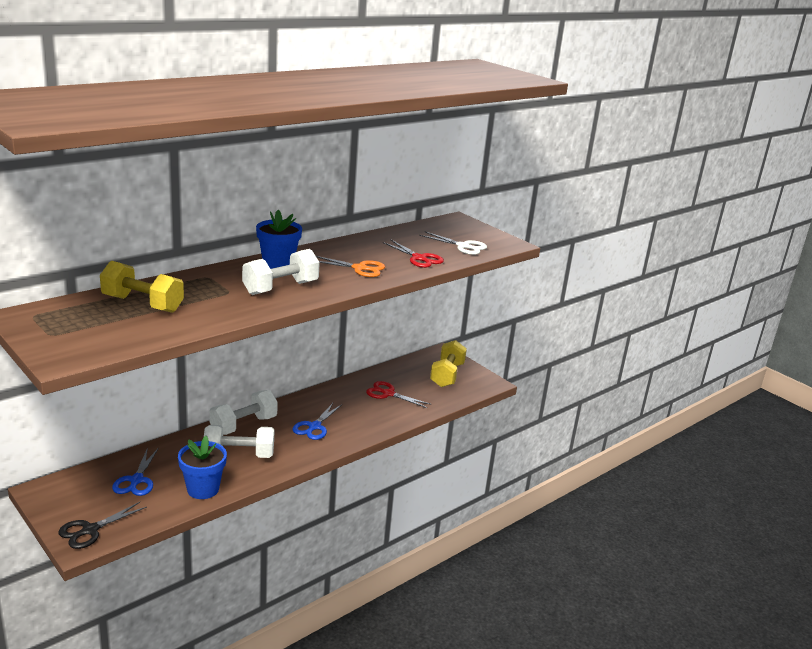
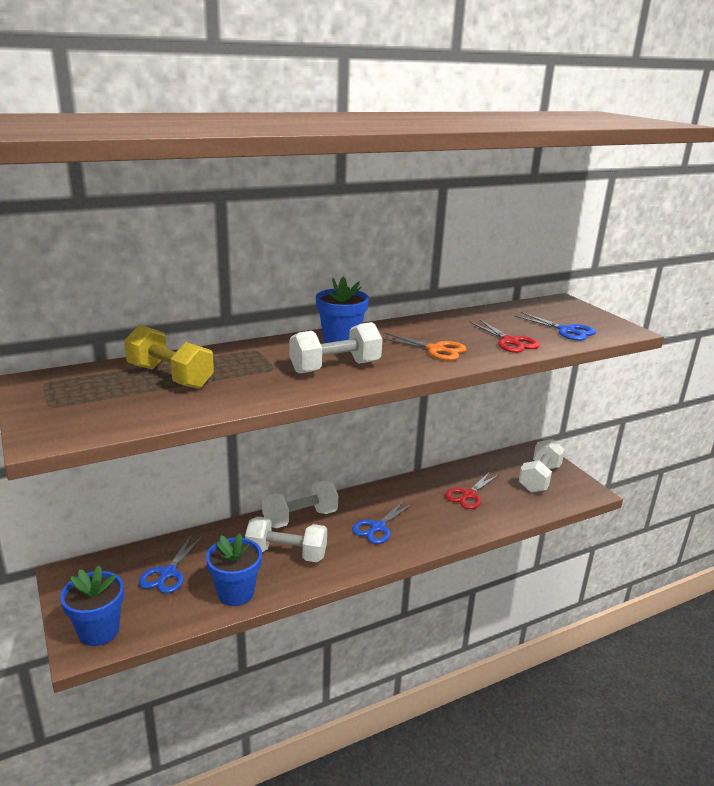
camera: 15 degrees right, 0 degrees up
(90, 530) = (99, 631): black scissors -> blue flower pot
(388, 394) = (468, 495): red scissors -> red scissors turned 90 degrees counterclockwise
(447, 375) = (539, 478): yellow dumbbell -> white dumbbell
(463, 246) = (566, 330): white scissors -> blue scissors

